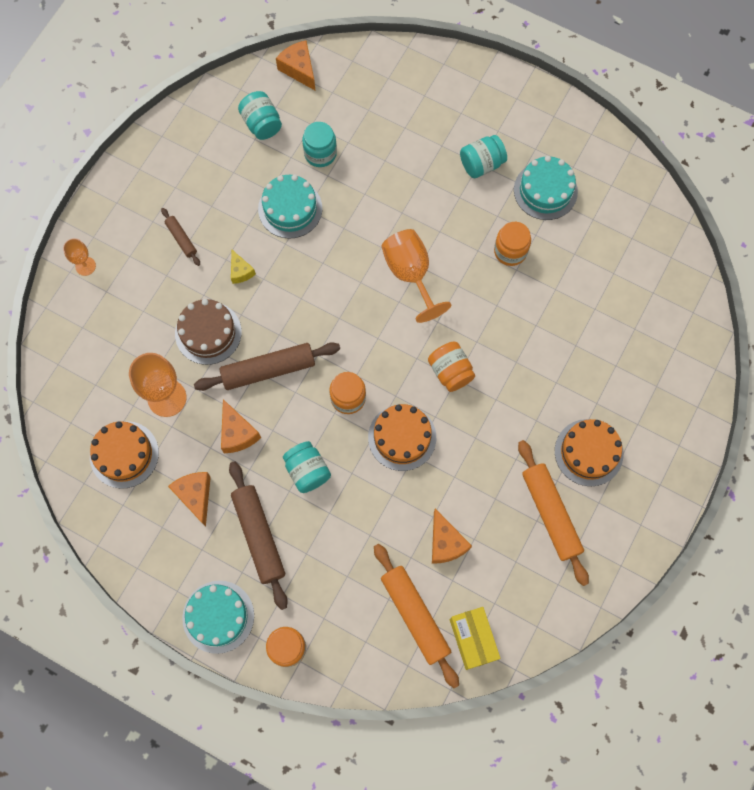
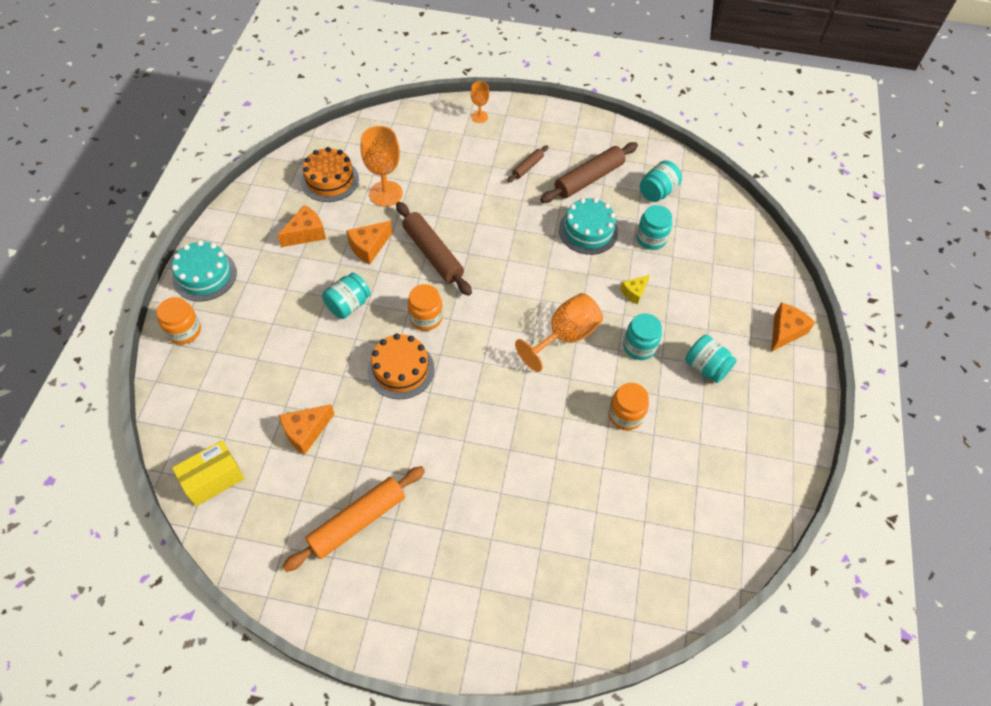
camera: 70 degrees right, 15 degrees down
(208, 333) = (451, 205): brown cake -> none
(240, 271) = (515, 212): yellow cheese -> yellow cheese (634, 292)
(259, 536) = (281, 285): brown rolling pin -> brown rolling pin (589, 179)
(299, 69) = (723, 204): orange cheese -> orange cheese (785, 331)
(415, 615) = (229, 423): orange rolling pin -> none
(442, 212) = (639, 347): none -> turquoise jar
(450, 371) = (479, 393): orange jar -> none
(545, 190) = (706, 432): turquoise cake -> none
(588, 452) = (434, 543): orange cake -> none

